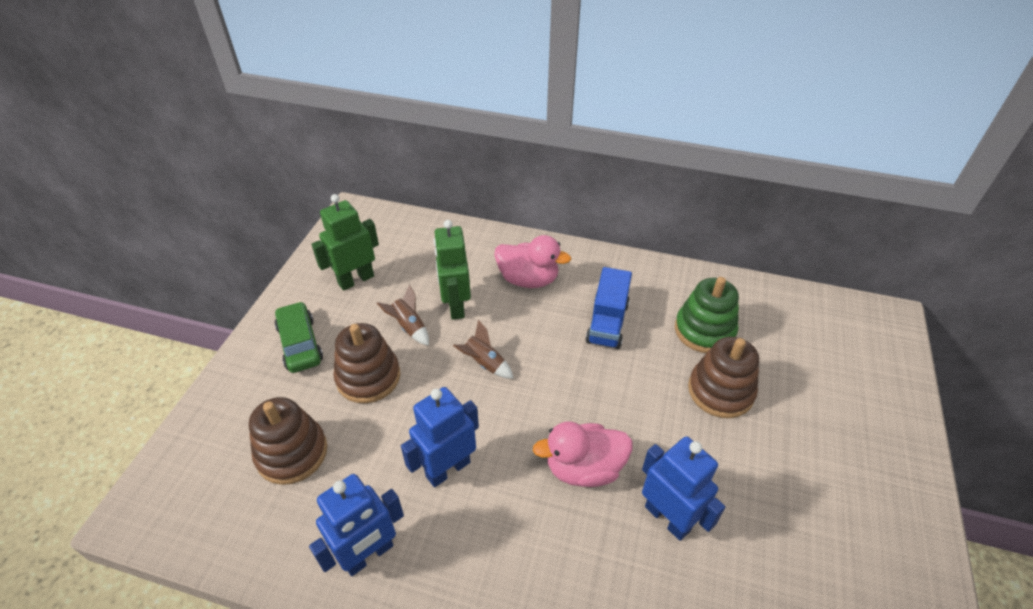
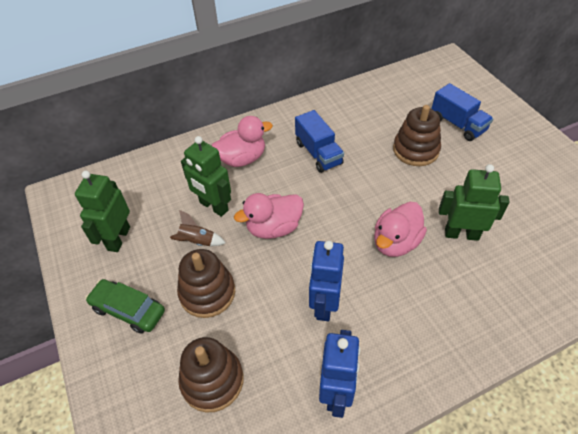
camera: 40 degrees left, 5 degrees up
(484, 363) = (273, 228): brown rocket -> pink duck
(667, 518) = (461, 234): blue robot -> green robot
(704, 330) = (373, 123): green stacking toy -> none
(809, 398) = (458, 124): none -> blue truck

